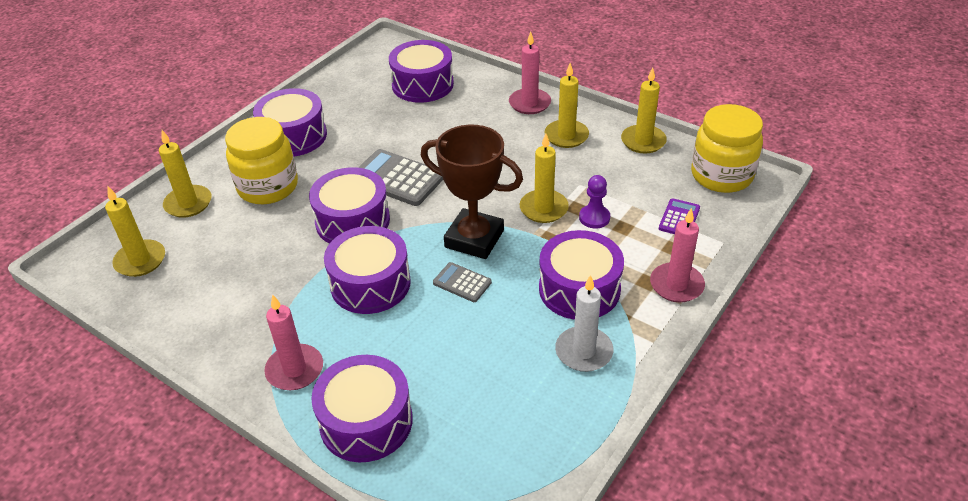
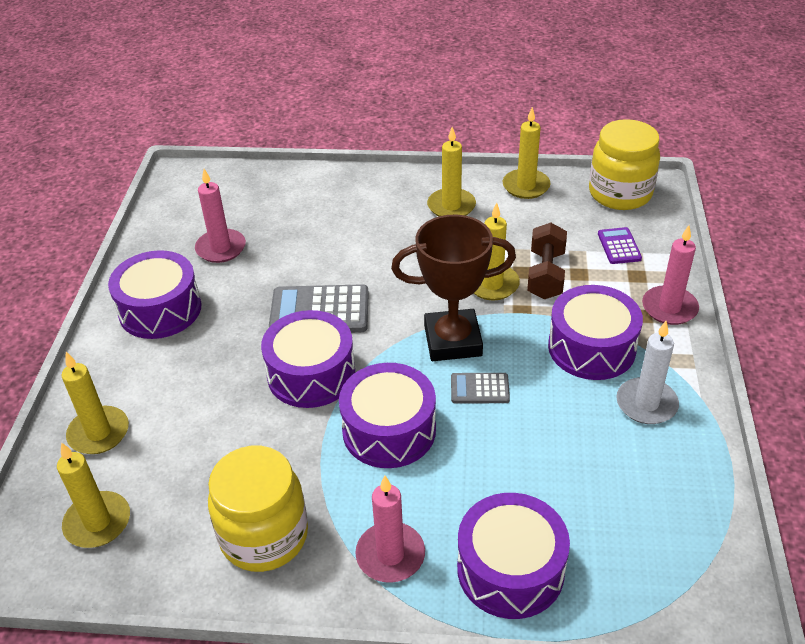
camera: 30 degrees left, 0 degrees up
(268, 187) = (181, 376): yellow jar -> yellow jar (264, 536)
(422, 84) = (258, 204): purple drum -> none
(529, 103) = (387, 186): pink candle -> pink candle (221, 248)
(594, 218) = (546, 275): purple pawn -> brown dumbbell

